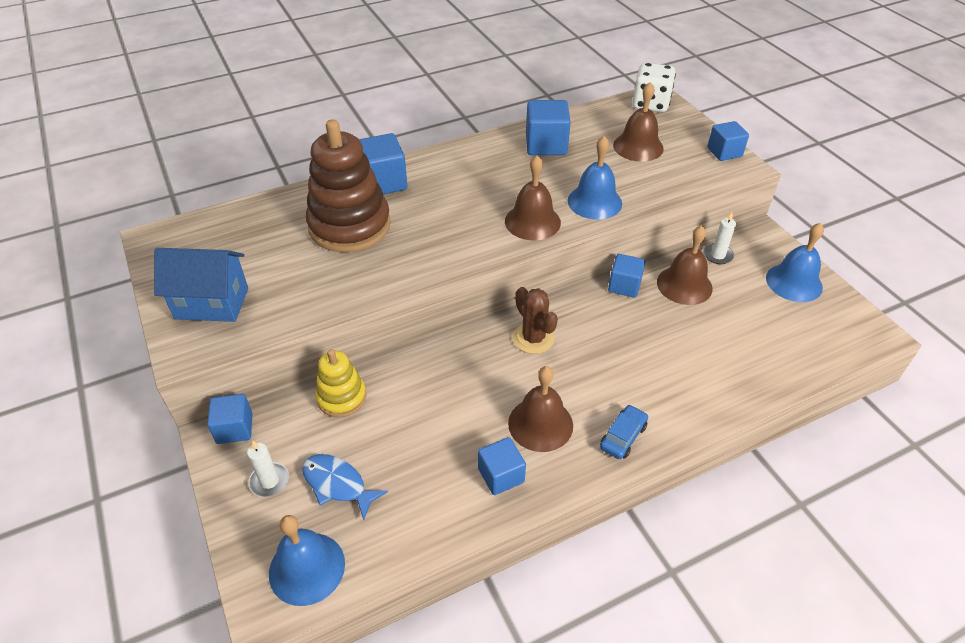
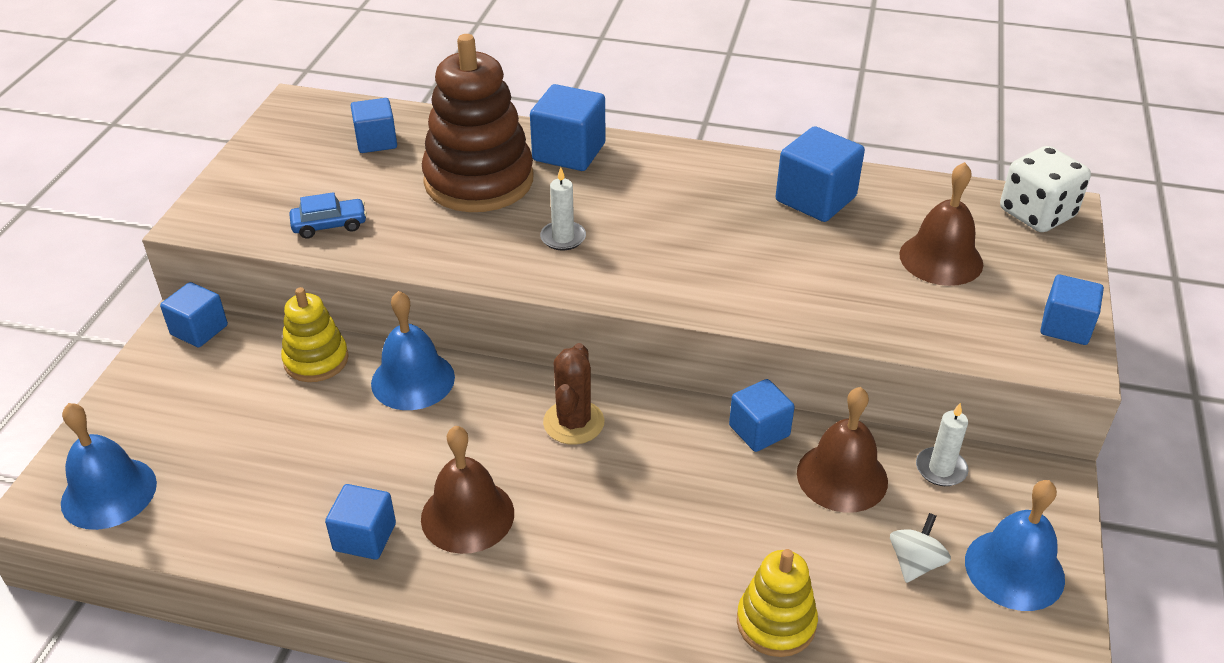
camera: 40 degrees right, 5 degrees down
(212, 303) = (269, 190): blue house -> none
(248, 235) = (376, 141): none -> blue cube
(269, 481) = (170, 395): white candle -> white candle (563, 238)
(338, 484) = (217, 438): blue fish -> none
(532, 221) = (679, 278): brown bell -> none
(594, 202) = (787, 295): blue bell -> blue bell (413, 380)
(623, 437) = (538, 591): blue car -> blue car (329, 225)
(738, 372) = (776, 623): none -> yellow stacking toy
(757, 305) = (915, 563): none -> white spinning top

